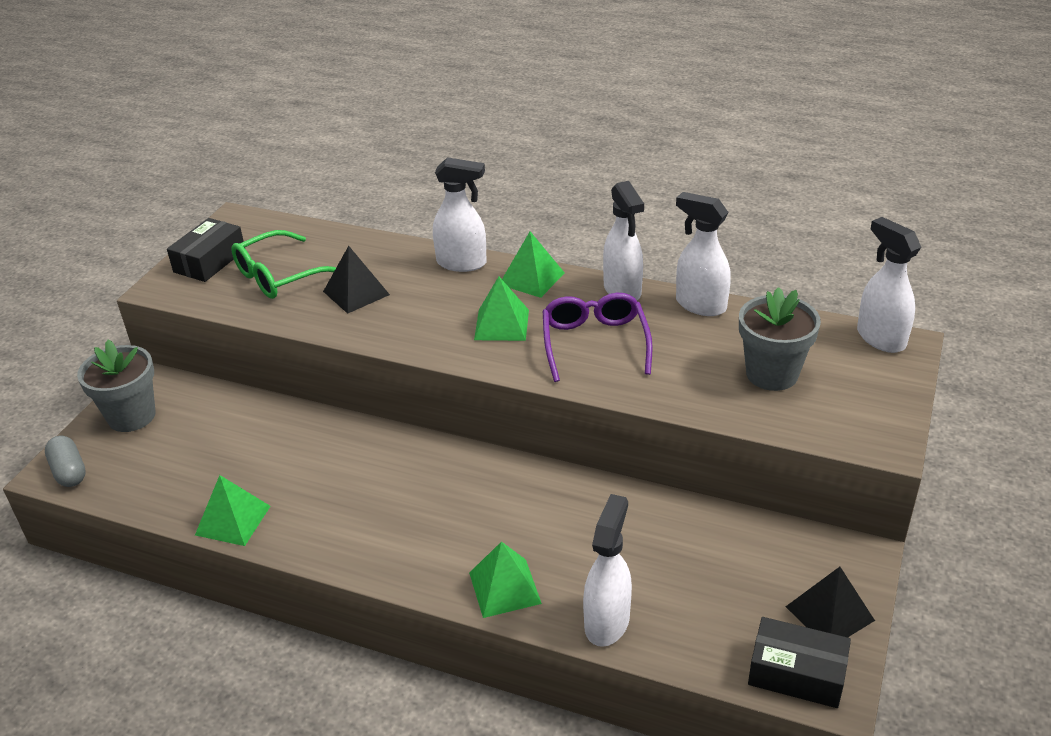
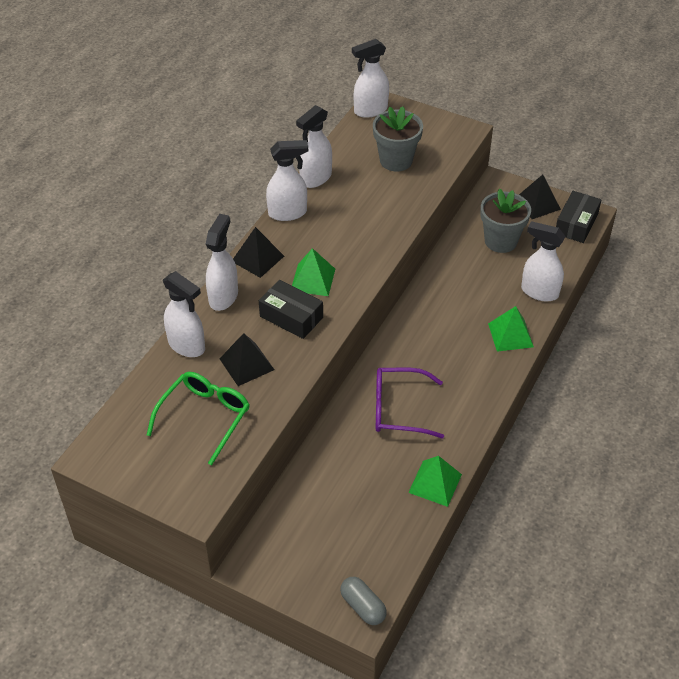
camera: 85 degrees left, 10 degrees up
(69, 471) = (363, 606): grey capsule -> grey capsule turned 75 degrees clockwise
(131, 416) = (298, 568): grey flower pot -> grey flower pot (500, 241)
(210, 261) = (162, 471): black box -> black box (291, 317)
(279, 276) = (205, 417): green glasses -> green glasses turned 120 degrees counterclockwise
(383, 250) = (187, 346): none -> white spray bottle
(532, 278) = (258, 258): green pyramid -> black pyramid
(594, 343) = (346, 234): purple glasses -> purple glasses (398, 409)

